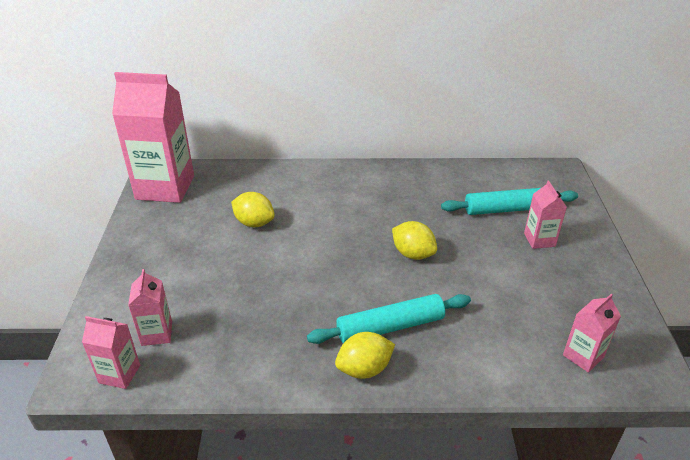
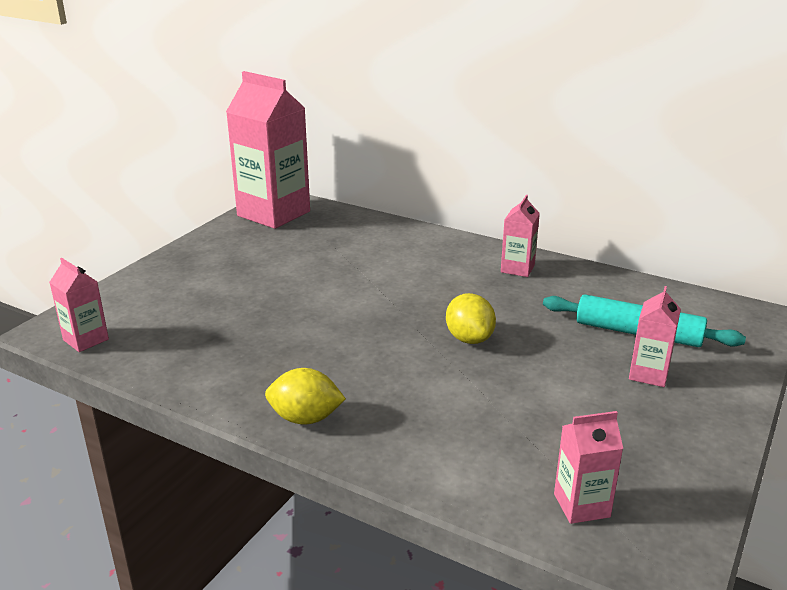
camera: 30 degrees right, 10 degrees down
(157, 333) = (147, 321): pink carton -> pink carton (517, 268)
(254, 223) = (327, 263): yellow lemon -> none
(390, 327) = (373, 393): turquoise rolling pin -> none

